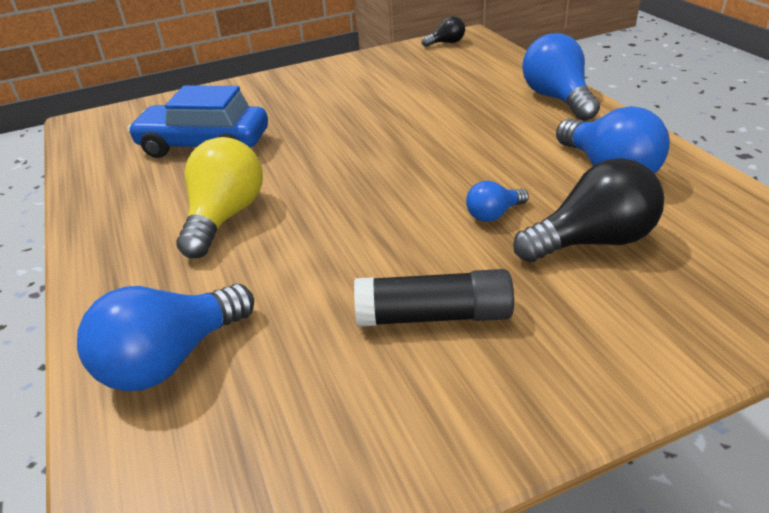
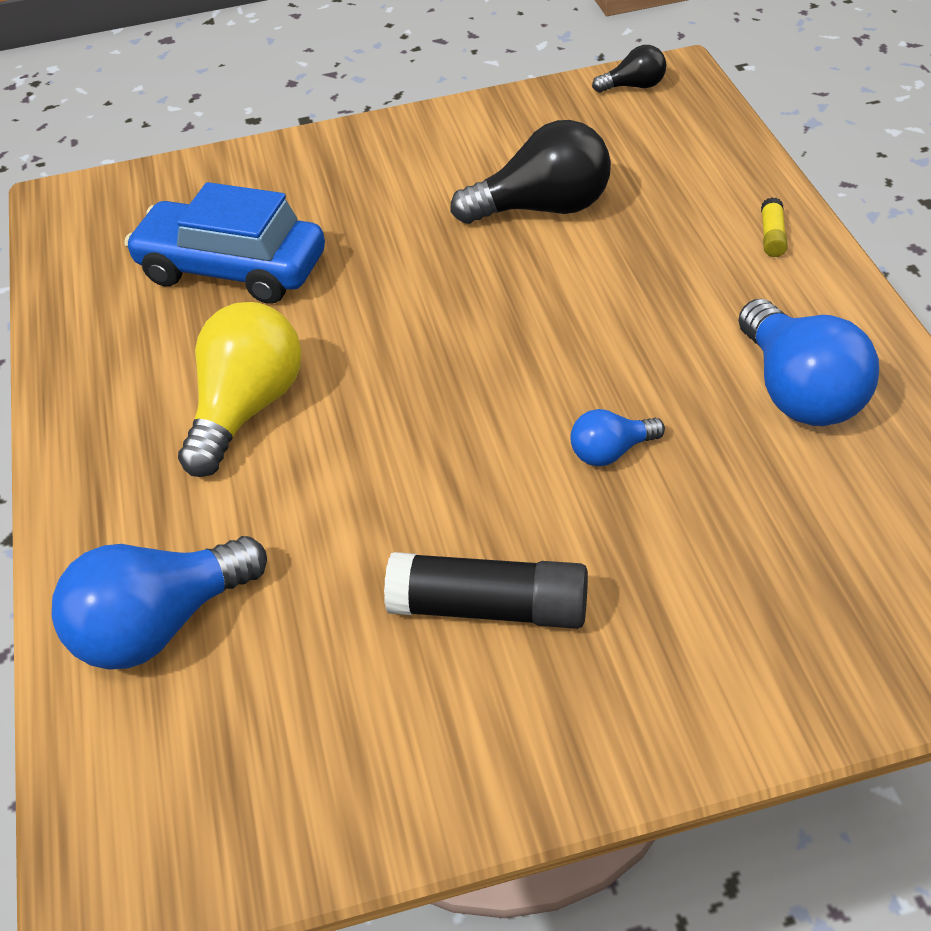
camera: 10 degrees right, 10 degrees up
(557, 99) = (772, 236): blue light bulb -> yellow glue stick
(592, 241) = (731, 517): black light bulb -> black light bulb (543, 208)

